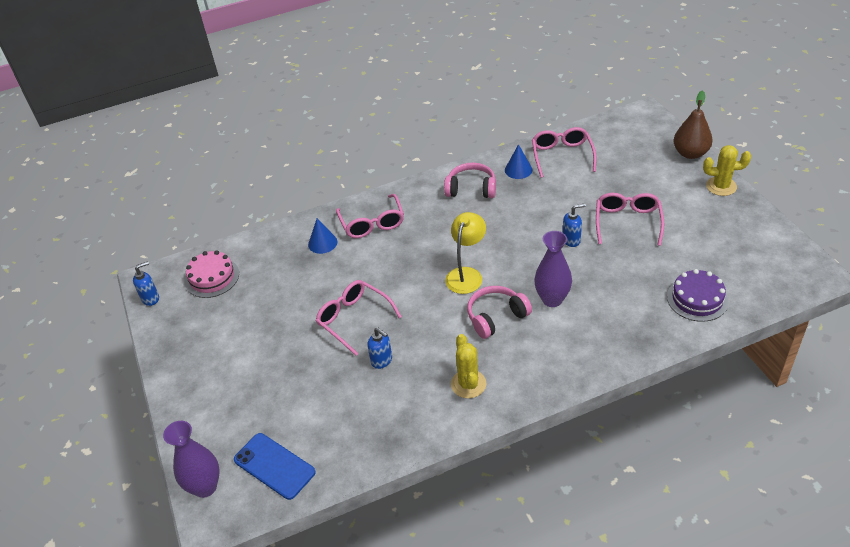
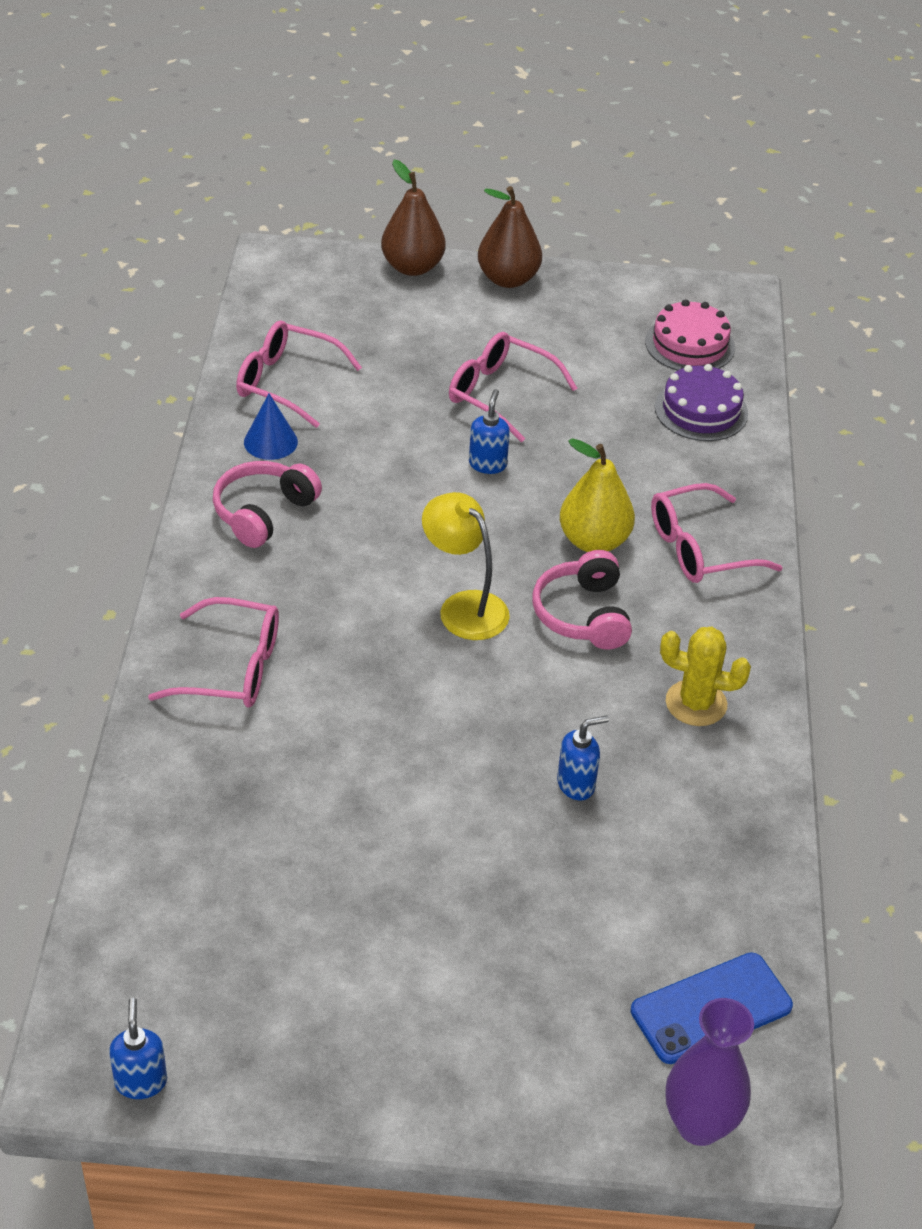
camera: 70 degrees left, 0 degrees up
(212, 277) = (167, 956): pink cake -> pink cake (689, 344)
(322, 243) = (221, 754): blue cone -> none
(353, 319) = (454, 784): pink glasses -> pink glasses (699, 548)
(552, 299) = (594, 541): purple vase -> yellow pear
(721, 186) = (508, 279): yellow cactus -> brown pear

